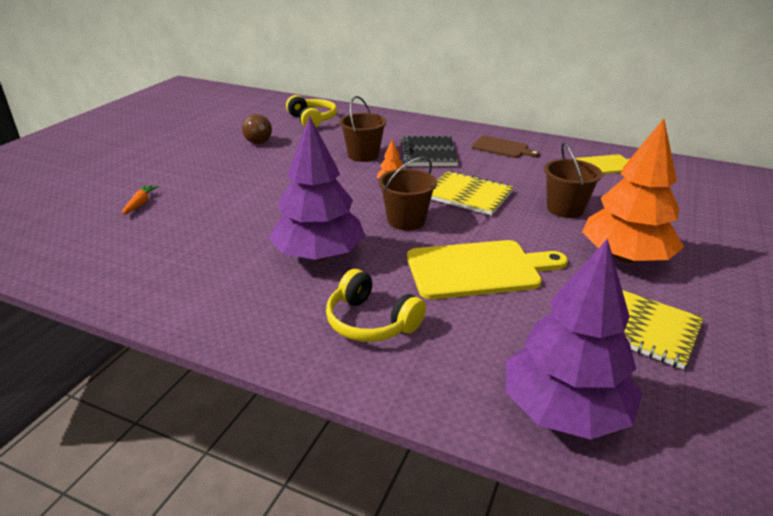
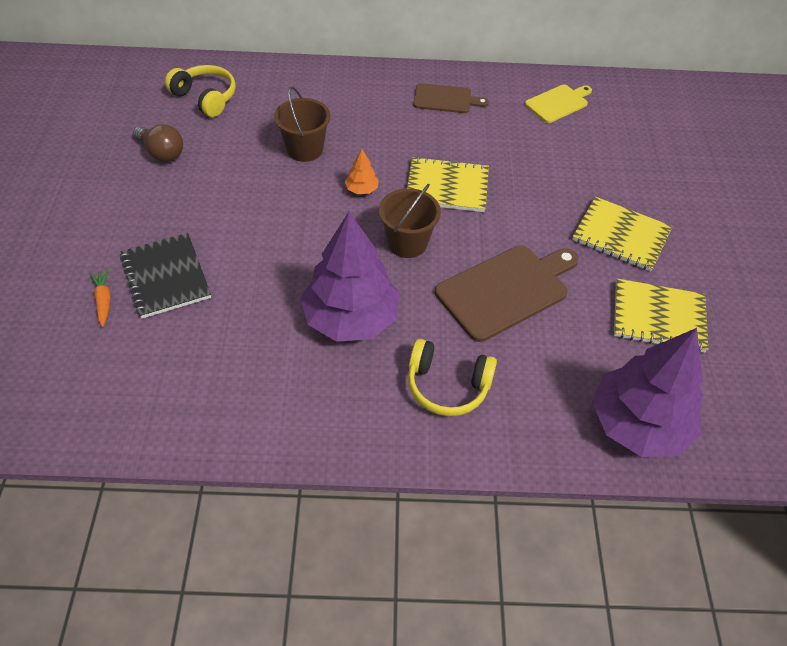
camera: 25 degrees left, 20 degrees up
(429, 153) = (374, 128): black notebook -> black notebook (166, 277)
(478, 269) = (506, 290): yellow cutting board -> brown cutting board
(565, 209) = (545, 182): brown bucket -> none
(625, 257) = (621, 235): orange tree -> yellow notebook

